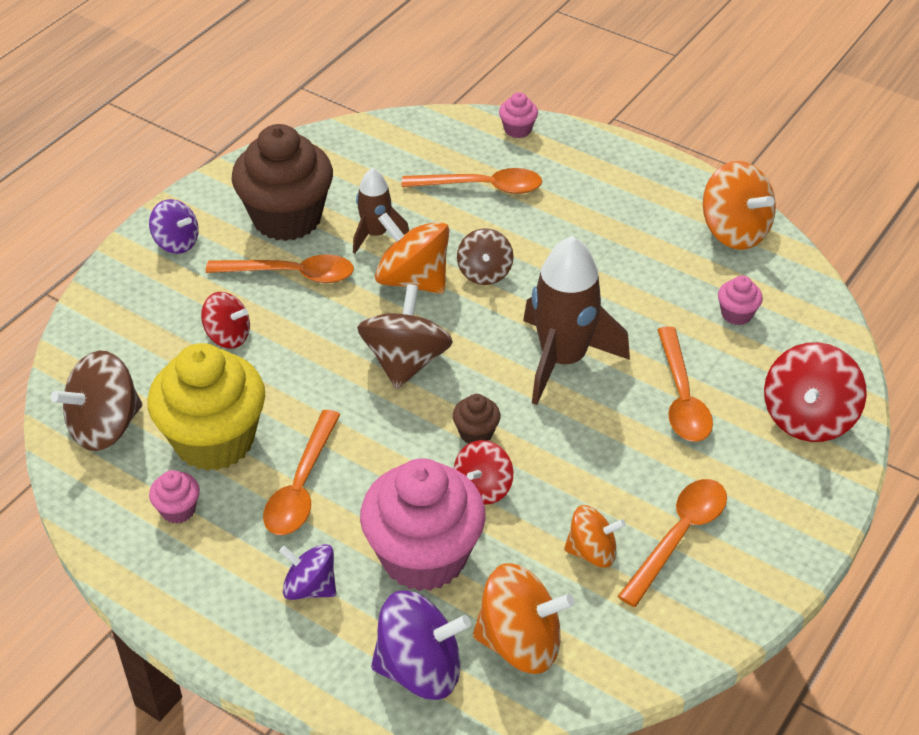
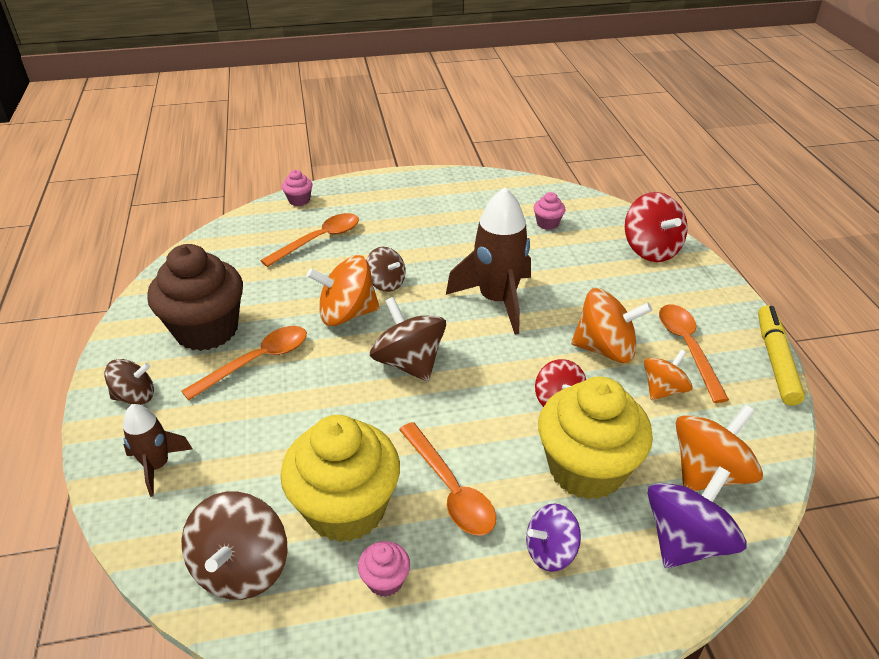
camera: 45 degrees left, 5 degrees down
(176, 242) = (135, 396): purple spinning top -> brown spinning top
(228, 336) = (261, 431): red spinning top -> none
(376, 234) = (285, 303): brown rocket -> brown rocket (157, 466)
(424, 556) = (586, 469): pink cupcake -> yellow cupcake
(476, 433) = (509, 373): brown cupcake -> none
(682, 397) = (583, 278): orange spoon -> none
(734, 231) = (488, 187): orange spinning top -> orange spinning top (605, 349)
(751, 615) = (775, 360): none -> yellow marker

